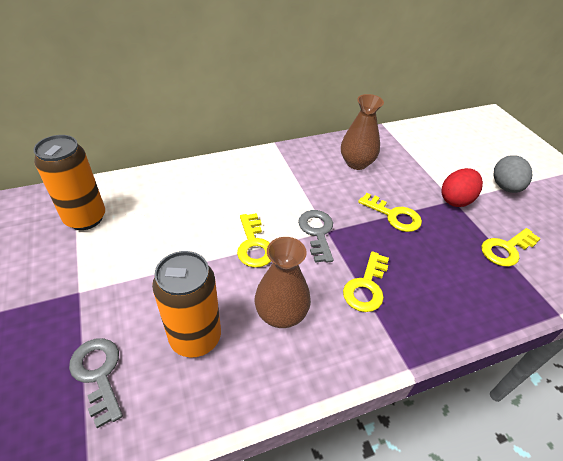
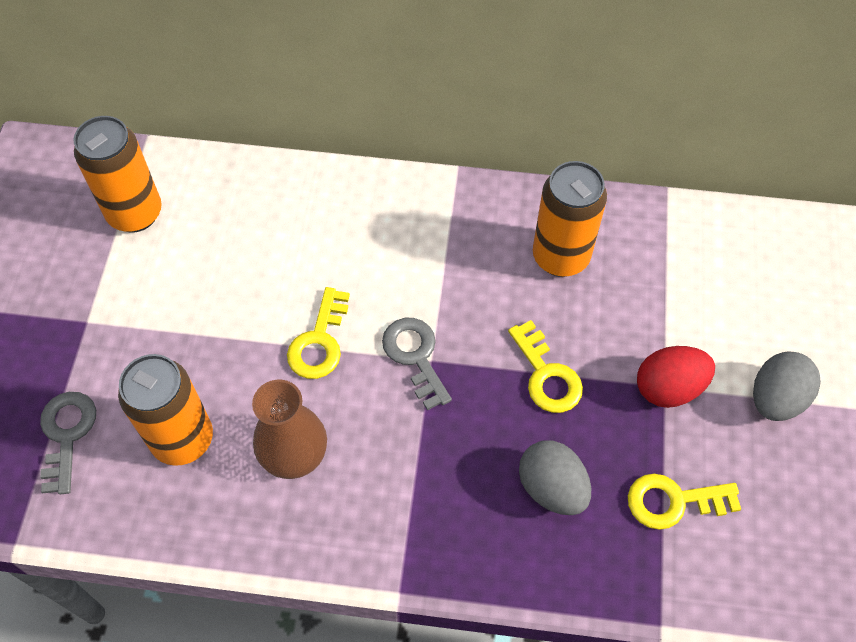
camera: 30 degrees right, 15 degrees up
(317, 232) = (415, 356): grey key -> grey key turned 45 degrees counterclockwise
(356, 163) = (560, 257): brown vase -> orange can
(366, 287) = (425, 466): yellow key -> none
(443, 268) = (552, 488): none -> grey egg

